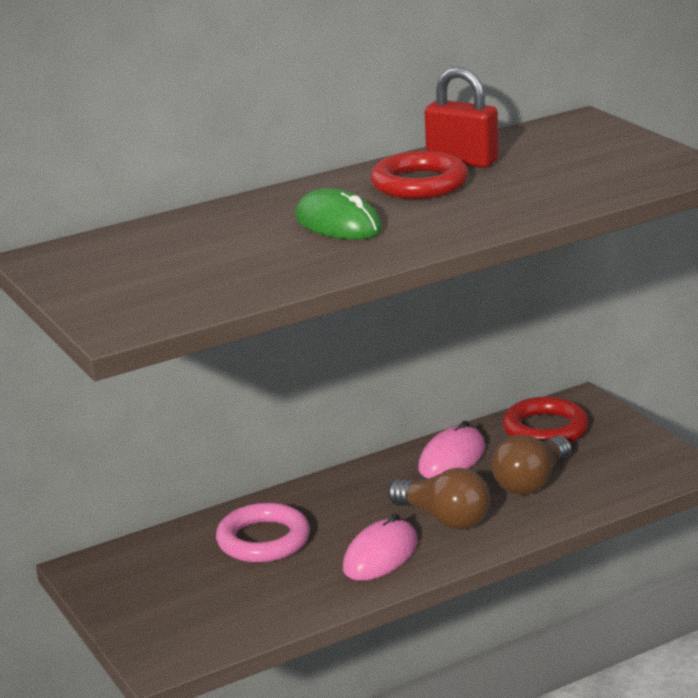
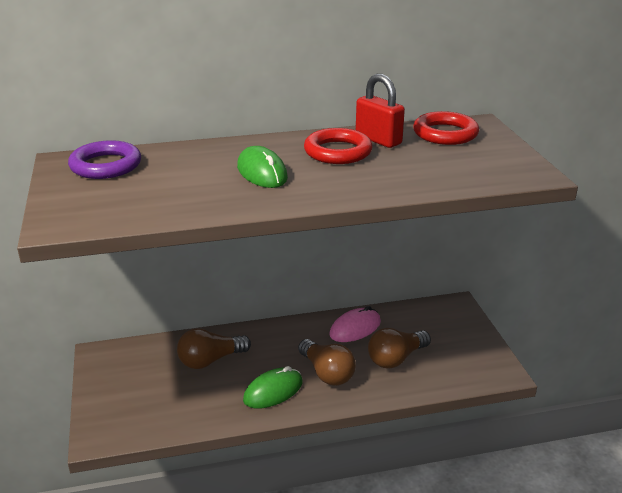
camera: 15 degrees right, 5 degrees up
(109, 252) = (106, 165): none -> purple ring
(263, 540) = (210, 360): pink ring -> brown light bulb
(380, 555) = (273, 391): pink mouse -> green mouse
(545, 429) = (424, 320): red ring -> red ring (445, 133)

